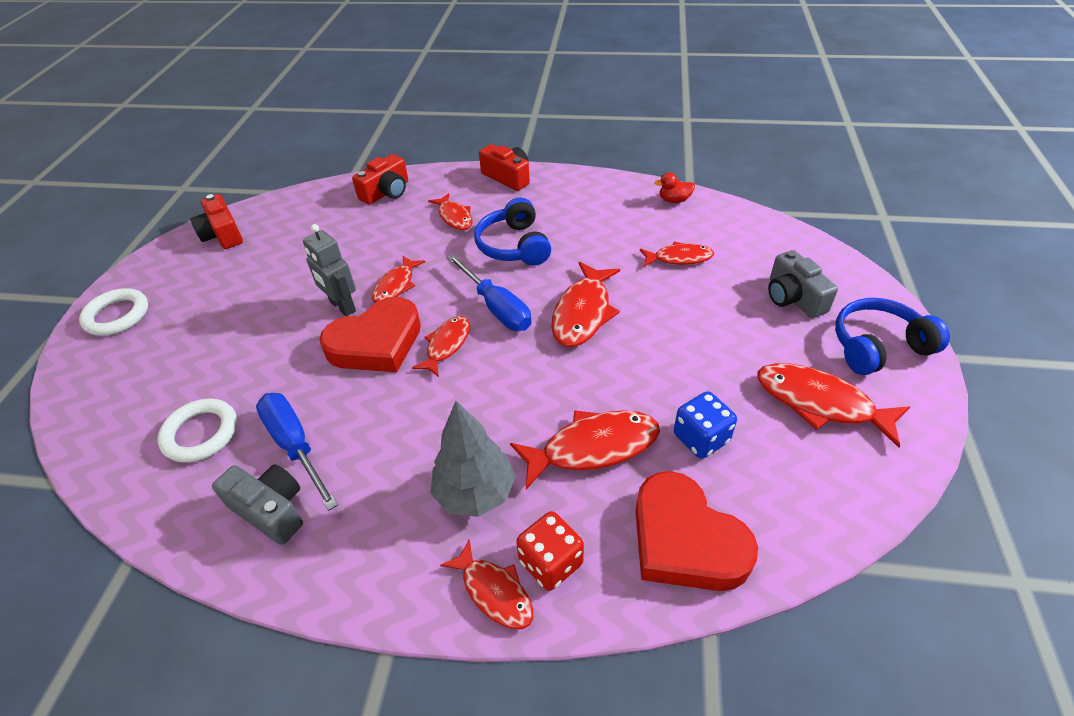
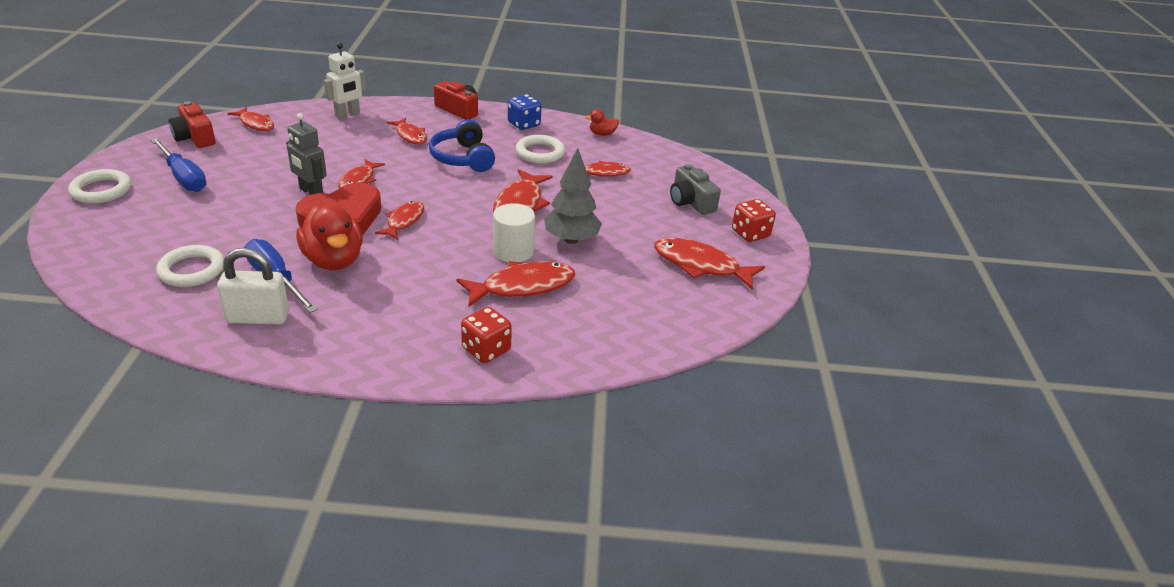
camera: 10 degrees left, 10 degrees down
(270, 510) = (258, 317): grey camera -> white padlock
(363, 411) = (333, 260): none -> red duck
(386, 192) = (347, 114): red camera -> white robot
(475, 493) = (428, 310): grey tree -> grey tree (571, 240)
(494, 592) = (442, 365): red fish -> red fish (255, 124)
(496, 307) = (447, 198): blue screwdriver -> blue screwdriver (184, 177)
(578, 388) = (513, 251): none -> white cylinder
(603, 232) = (540, 153): none -> white ring
(685, 540) = (589, 339): red heart -> none
(701, 438) = (607, 283): blue dice -> blue dice (524, 124)
(878, 346) = (750, 234): blue headphones -> red dice

